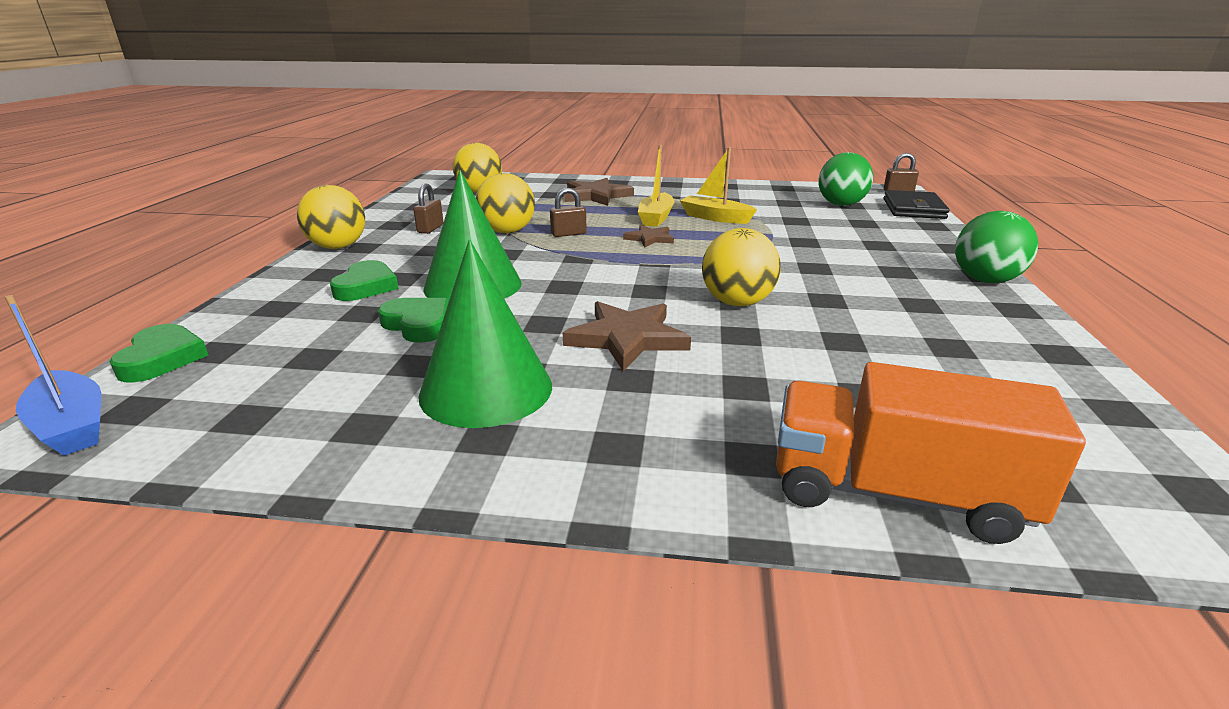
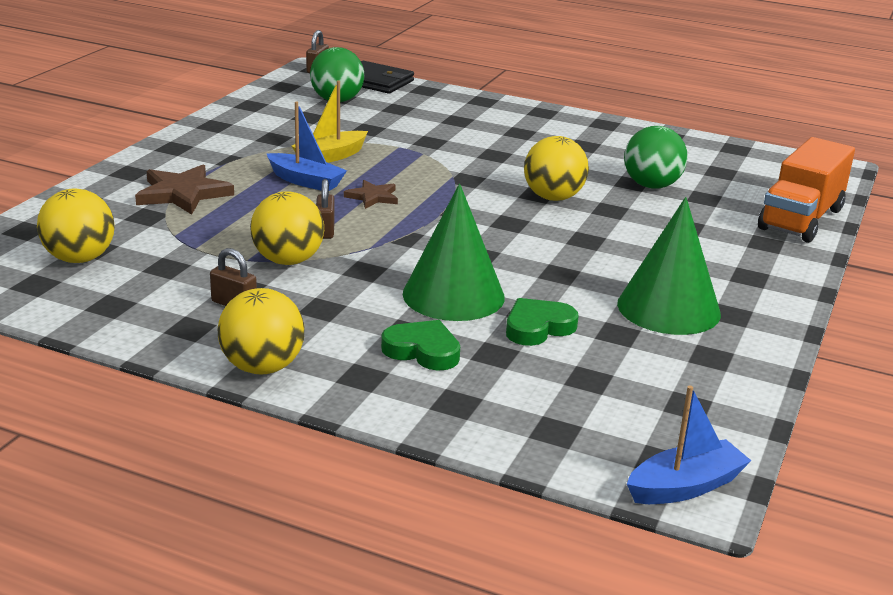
camera: 75 degrees left, 0 degrees up
(162, 359) = (563, 459): green heart -> none
(627, 338) = (602, 247): brown star -> none
(656, 218) = (305, 181): yellow boat -> blue boat
(985, 280) = (553, 115): green ball -> green ball (651, 186)

